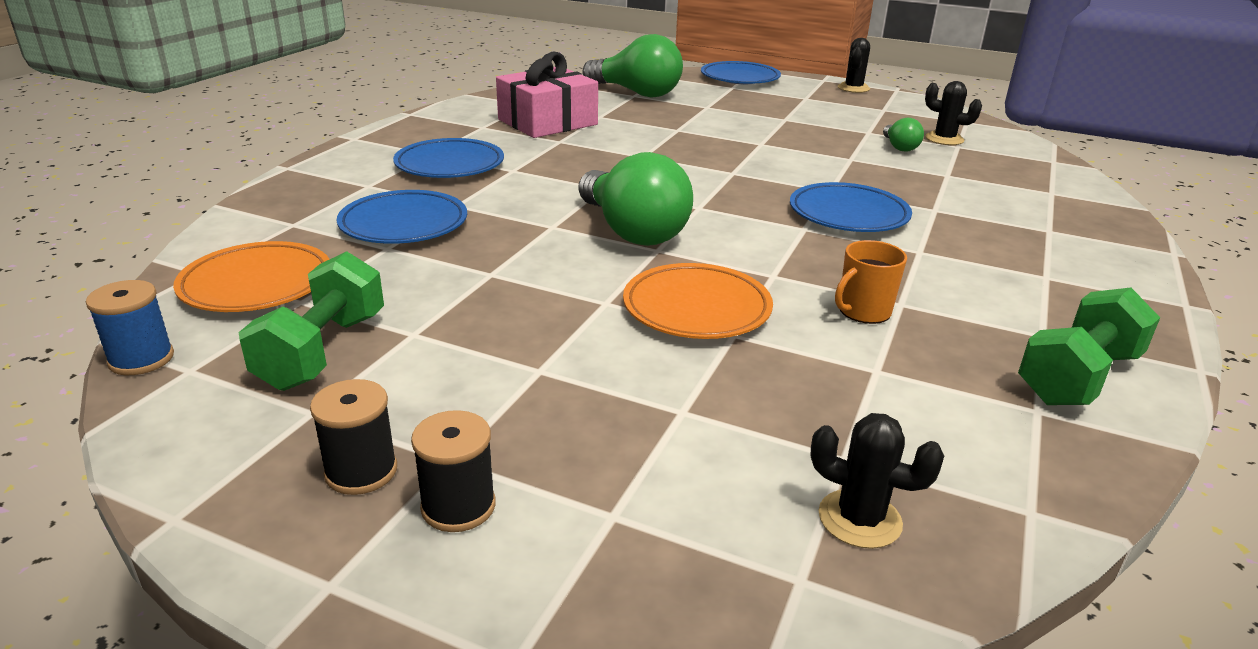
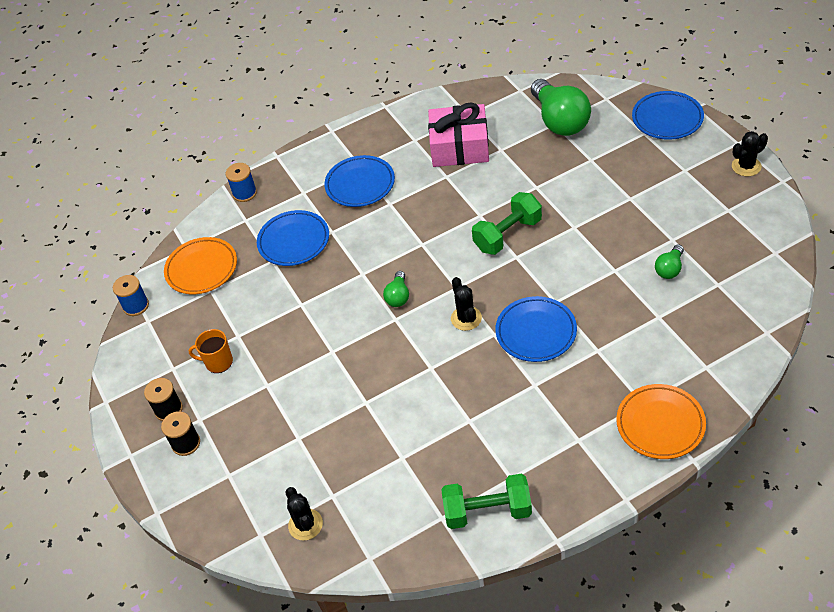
camera: 45 degrees right, 20 degrees up
(265, 203) = (245, 193): none -> blue spool
(323, 351) = (198, 331): green dumbbell -> green dumbbell (507, 235)
(632, 231) = (398, 296): green light bulb -> green light bulb, size x0.47
(696, 308) = (367, 376): orange plate -> orange plate (660, 424)
(863, 311) = (443, 417): orange mug -> orange mug (218, 362)
(944, 139) = (720, 271): black cactus -> black cactus (466, 318)

